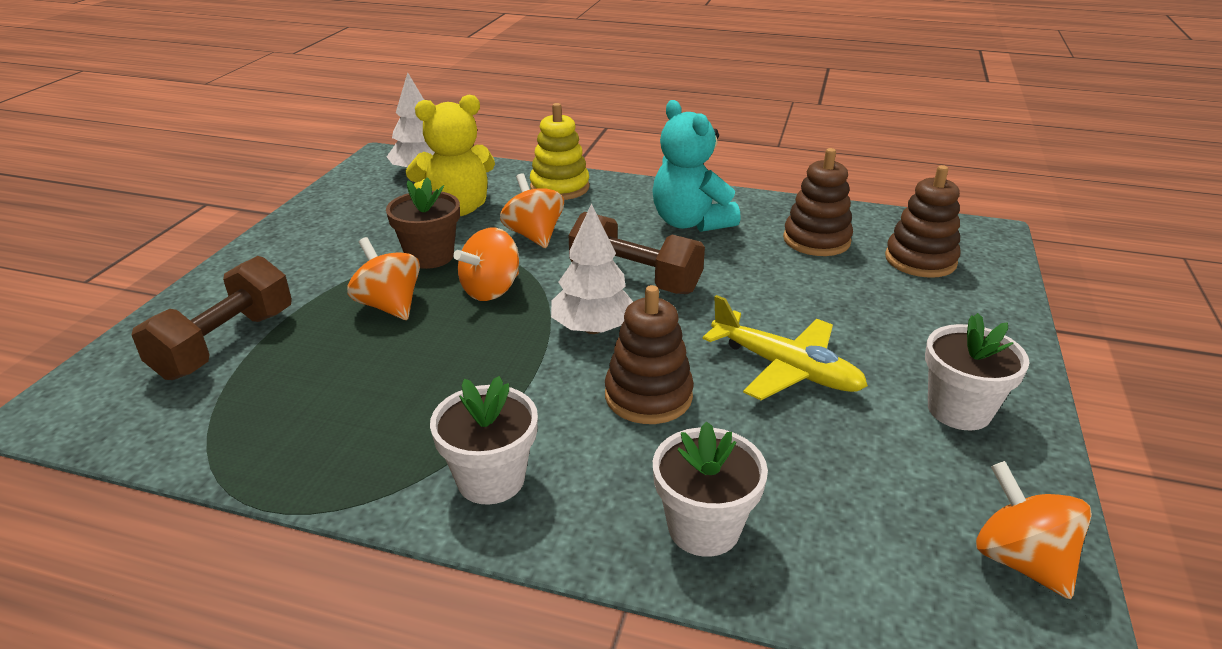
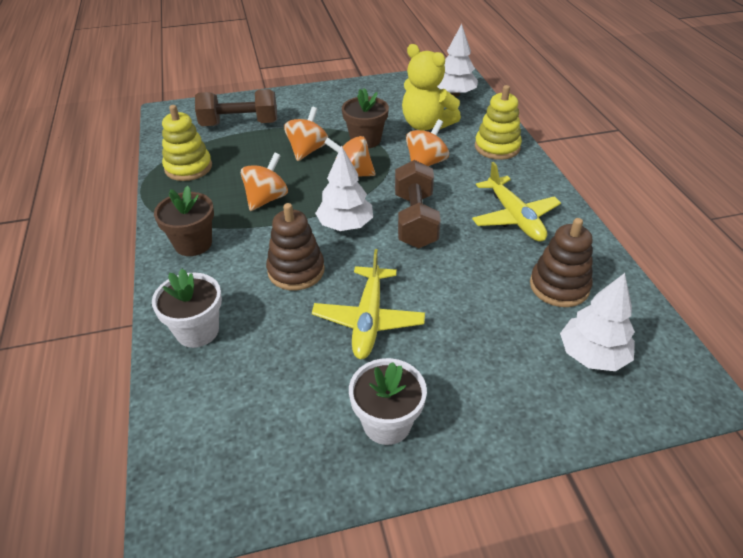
camera: 60 degrees right, 10 degrees up
(272, 431) = (188, 168): none -> yellow stacking toy
(491, 479) = (193, 244): white flower pot -> brown flower pot
(690, 222) = (514, 217): turquoise teddy bear -> yellow plane
(920, 260) = (592, 355): brown stacking toy -> white tree
(1020, 560) = (241, 485): orange spinning top -> orange spinning top (266, 199)

